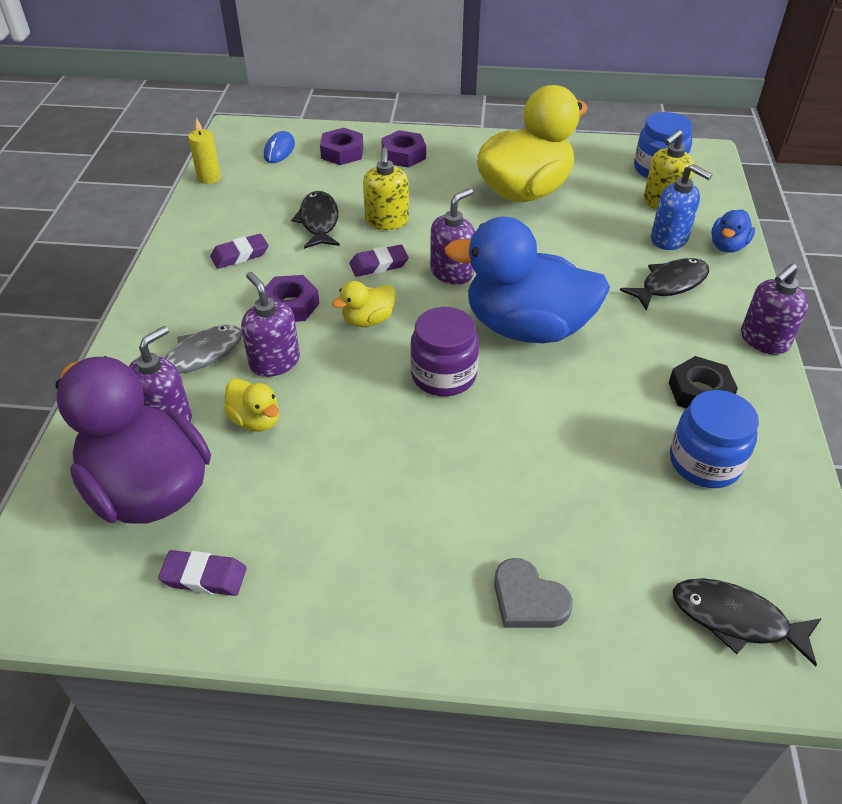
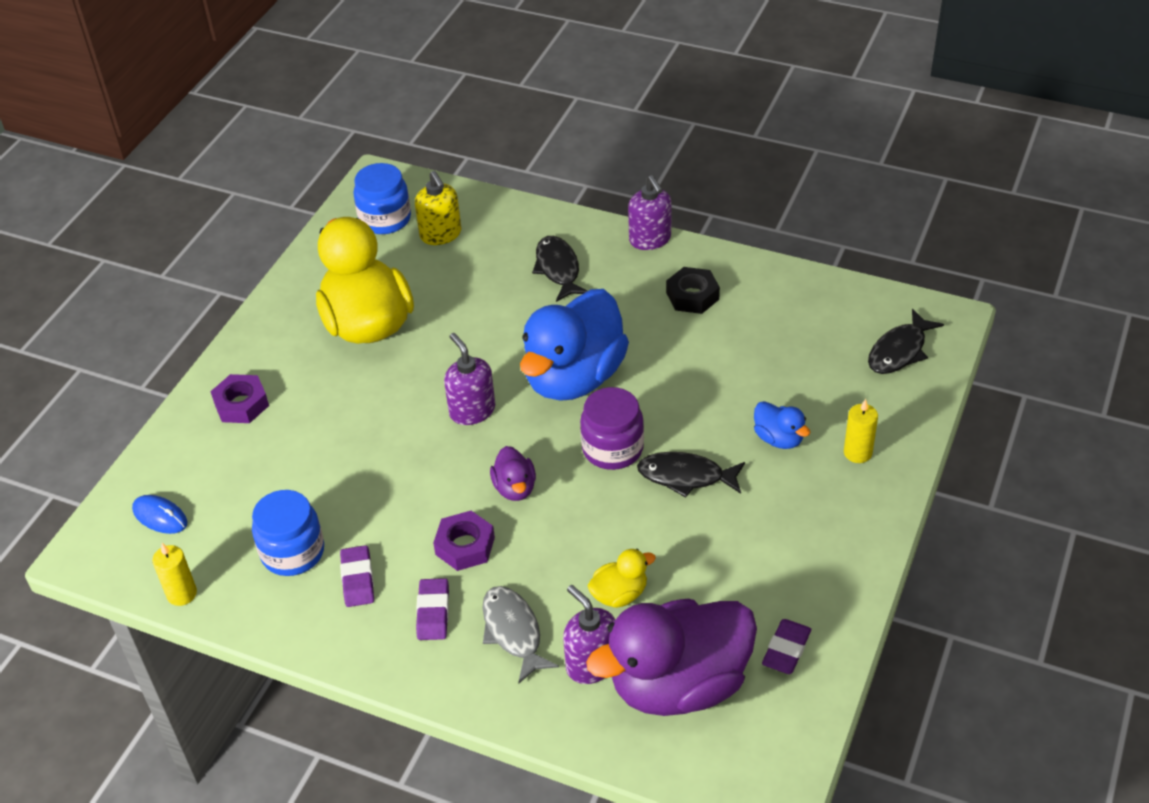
camera: 70 degrees left, 0 degrees up
(274, 362) = (545, 570): purple soap dispenser -> none
(319, 221) = (331, 501): black fish -> black fish (686, 476)
(342, 152) = (202, 458): purple nut -> none
(368, 320) = (515, 488): yellow duck -> purple duck
(379, 265) = (432, 464): purple eraser -> purple eraser (433, 612)
(387, 221) = (361, 443): yellow soap dispenser -> none
(528, 599) = (857, 453): grey heart -> yellow candle
(669, 239) = (496, 248): blue soap dispenser -> none
(704, 462) = (763, 318): blue jar -> blue jar (293, 552)
(727, 246) = (524, 216): blue duck -> blue duck (779, 439)

